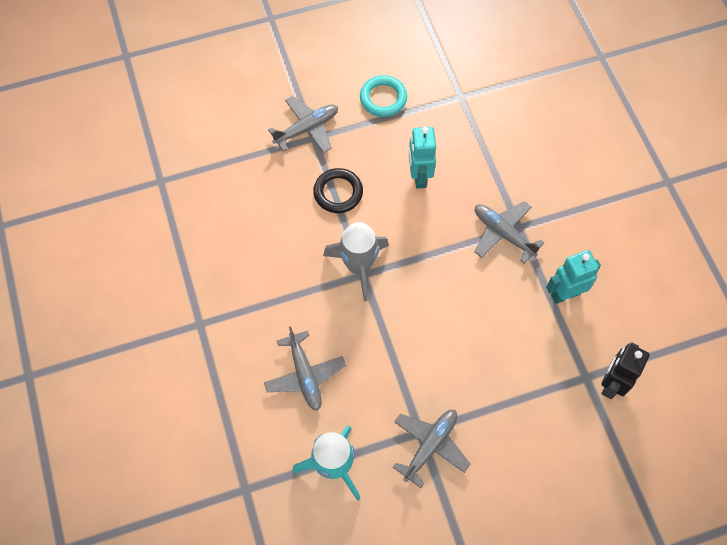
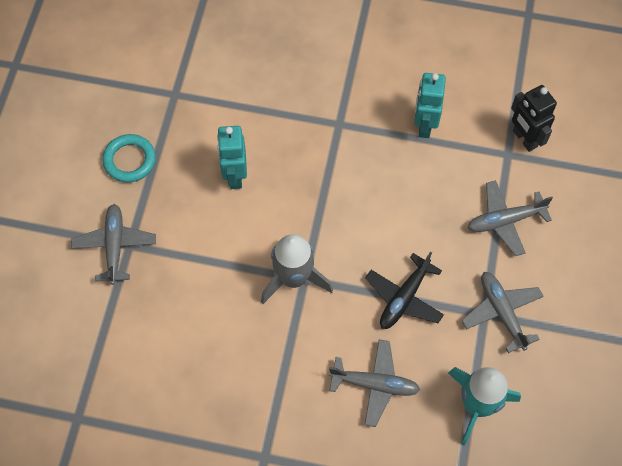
camera: 60 degrees left, 0 degrees up
(338, 192) = (204, 255): black ring -> none
(394, 359) = (404, 298): none -> black plane
(419, 176) = (235, 176): turquoise robot -> turquoise robot turned 60 degrees clockwise
(503, 233) = (337, 140): grey plane -> grey plane (505, 221)

